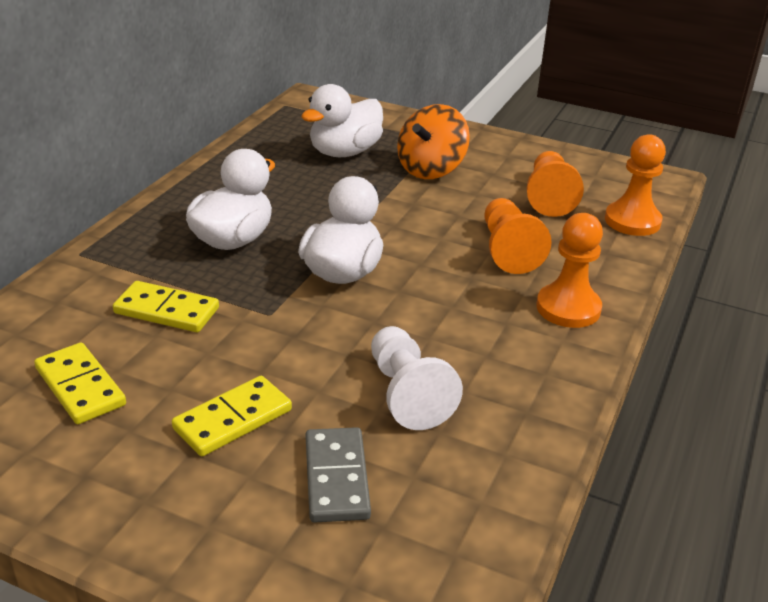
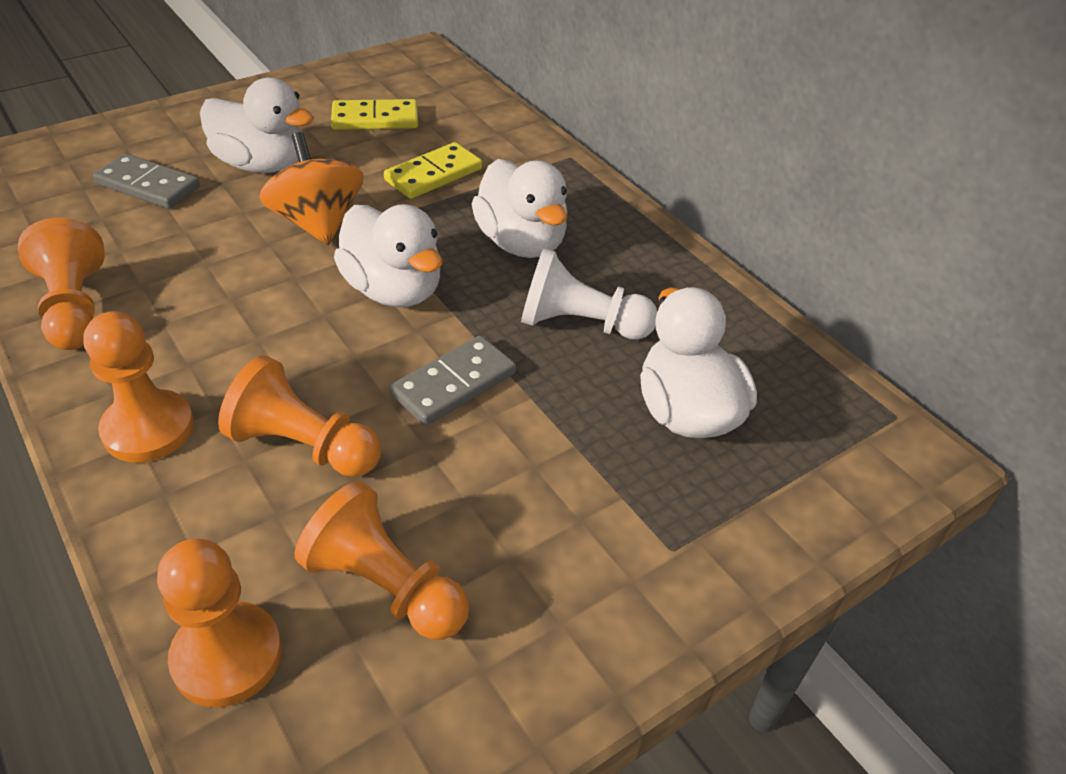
camera: 120 degrees right, 10 degrees up
(233, 419) = (262, 165): yellow domino -> white duck
(404, 221) = (454, 384): none -> grey domino
(407, 394) = (180, 252): white pawn -> white pawn (580, 324)
(431, 169) = (574, 484): orange spinning top -> orange spinning top (317, 223)
(526, 408) = (74, 308): none -> orange pawn

